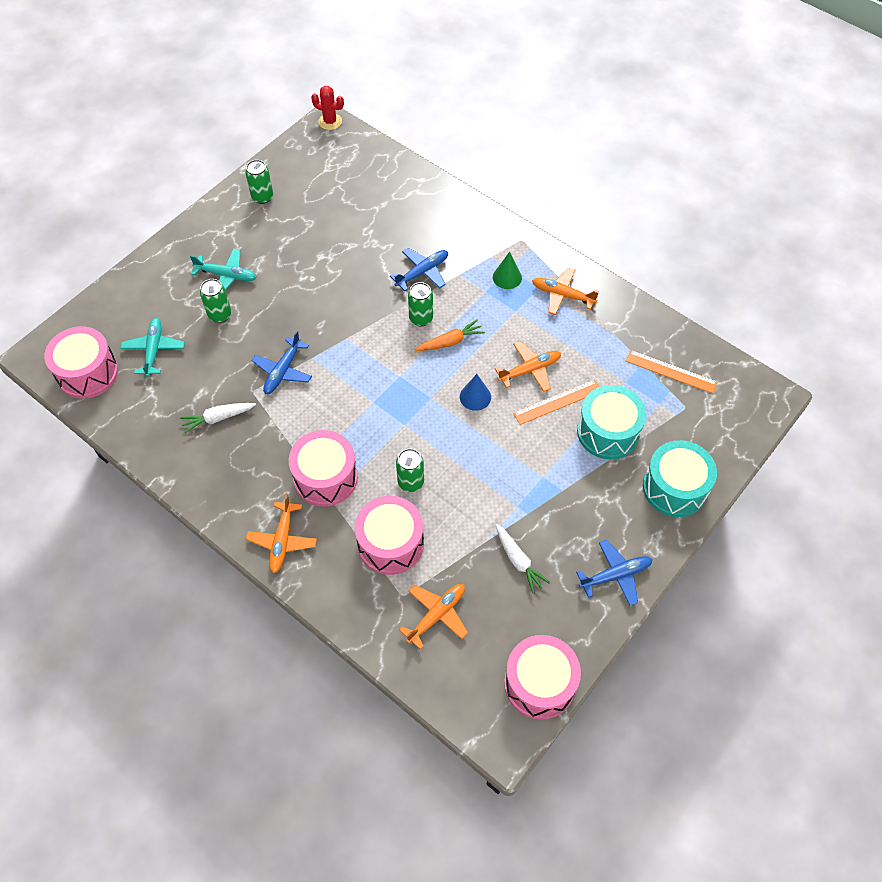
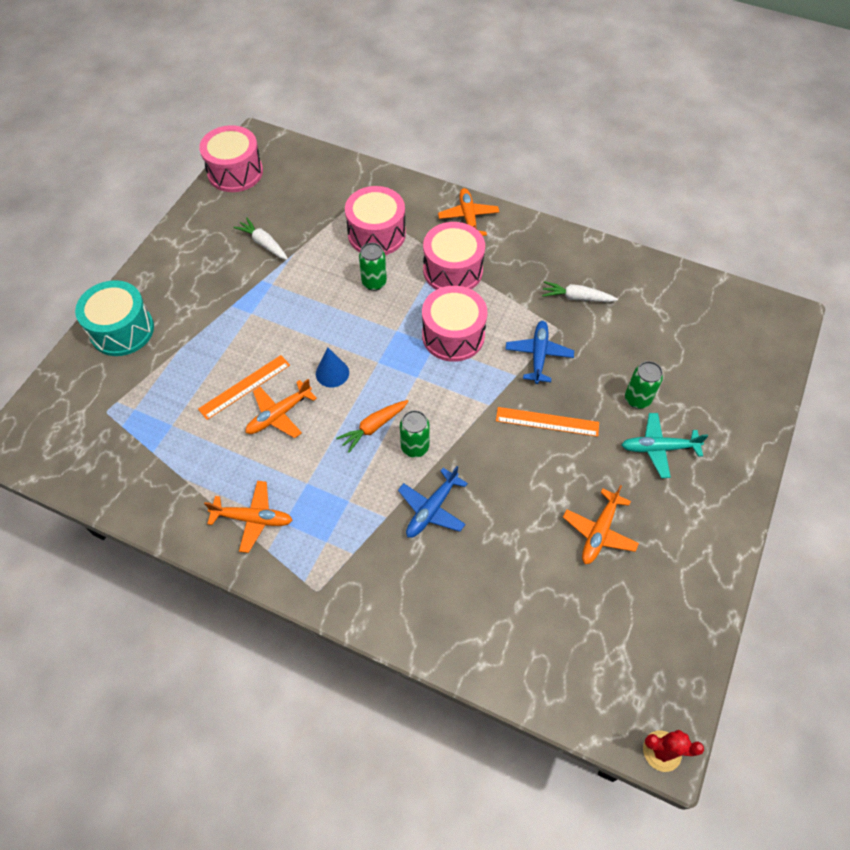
camera: 165 degrees right, 0 degrees up
(88, 373) = (727, 310): pink drum -> pink drum (453, 335)
(154, 350) = (680, 346): turquoise plane -> none
(218, 418) = (577, 297): white carrot -> white carrot turned 135 degrees counterclockwise
(262, 197) = (682, 574): green can -> none
(436, 615) = (324, 195): orange plane -> orange plane (599, 531)
(507, 277) = (326, 528): green cone -> none
(608, 432) = (189, 368): turquoise drum -> none
(615, 575) = (178, 250): blue plane -> none
(671, 371) = (120, 449): orange ruler -> orange ruler (547, 422)

